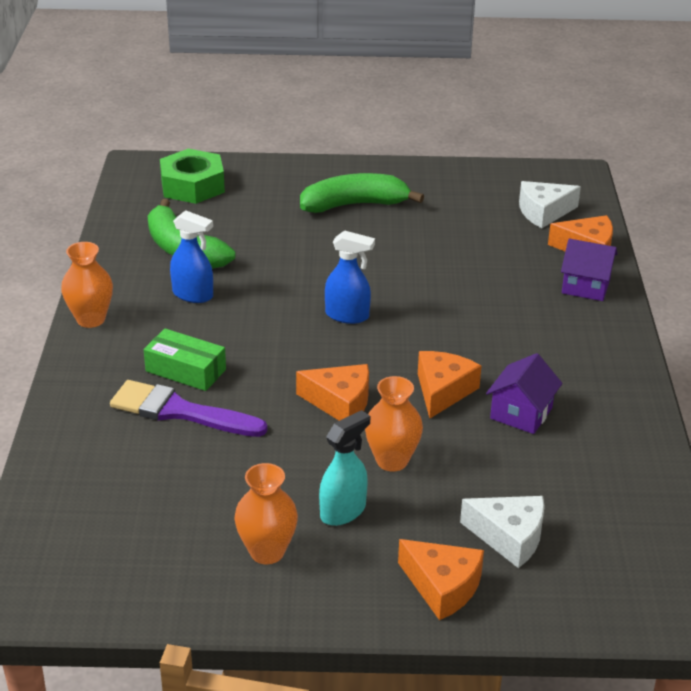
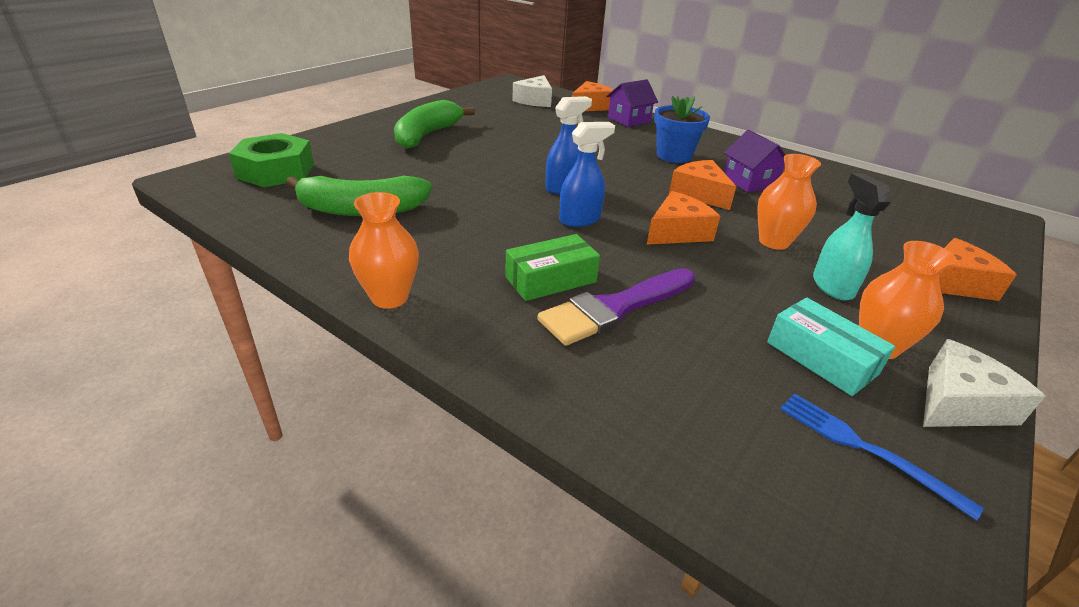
camera: 55 degrees left, 0 degrees up
(127, 562) = (865, 449): none -> blue fork
(193, 295) = (438, 231): blue spray bottle -> blue spray bottle (580, 219)
(218, 524) = (821, 358): none -> turquoise box
(509, 537) = (896, 237): white cheese -> white cheese (959, 403)
(521, 347) = (673, 156): none -> blue flower pot

